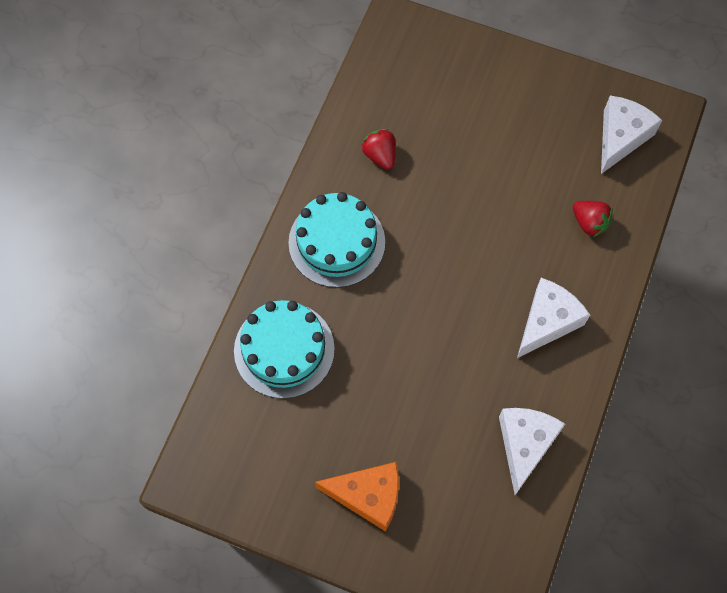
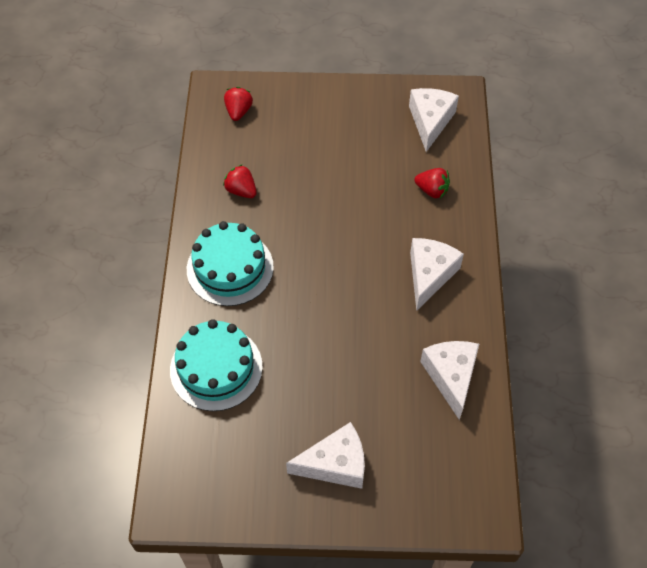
camera: 20 degrees left, 10 degrees down
(368, 496) = (335, 464): orange cheese -> white cheese
(410, 58) = (238, 111): none -> red strawberry

